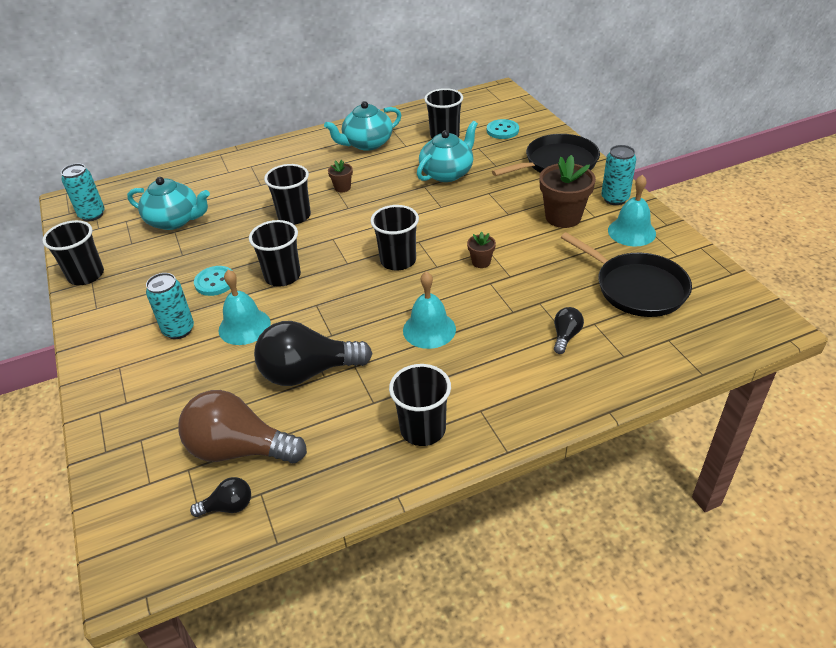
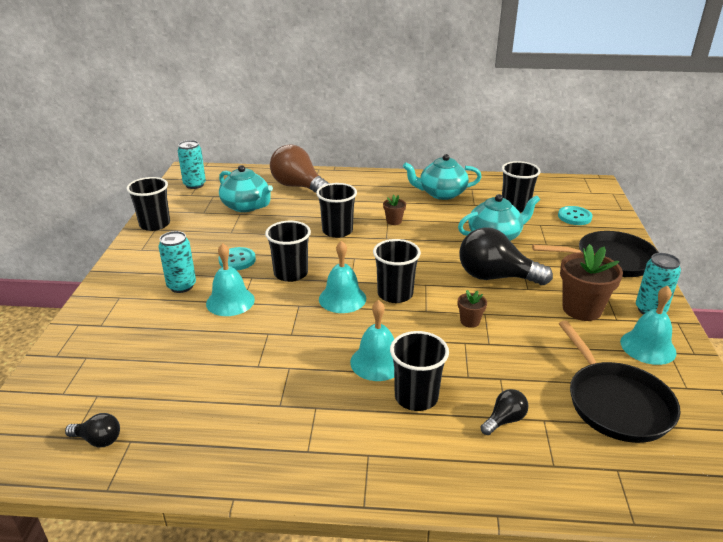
camera: 25 degrees right, 10 degrees down
(239, 449) = (145, 397): brown light bulb -> brown light bulb (298, 187)
(308, 372) = (248, 357): black light bulb -> black light bulb (495, 277)
(352, 283) = (342, 298): none -> turquoise bell
(423, 429) = (302, 448): black cup -> black cup (416, 397)

